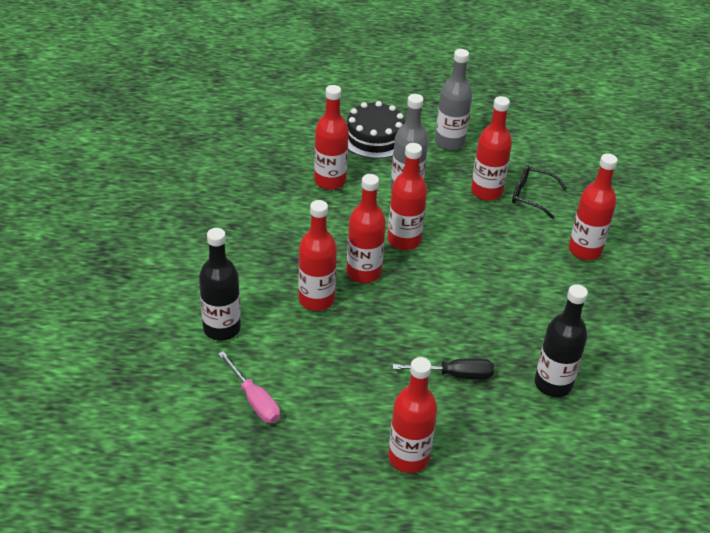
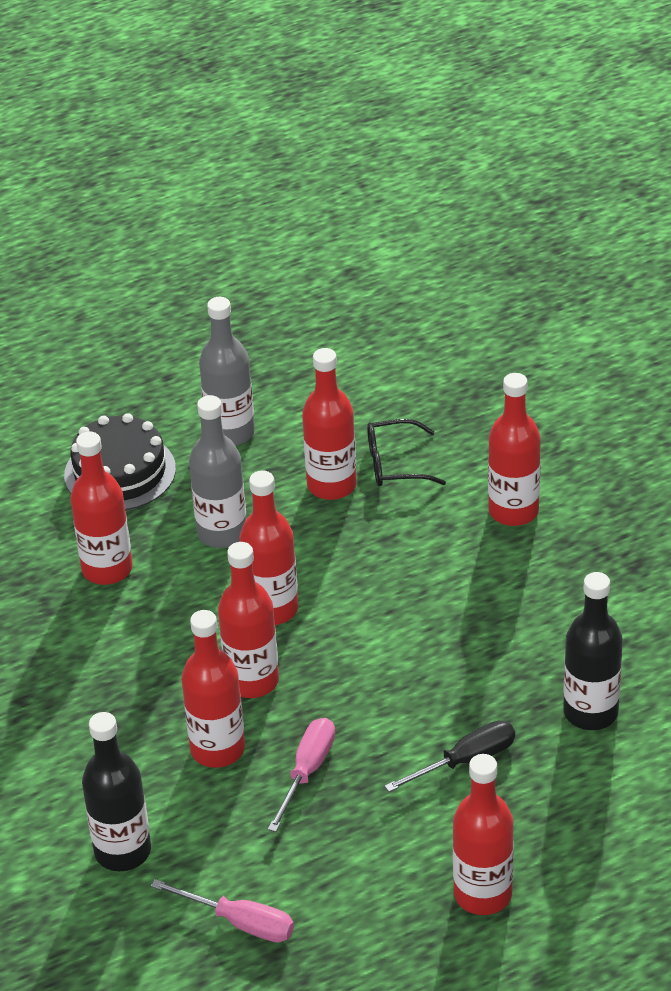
camera: 25 degrees left, 0 degrees up
(357, 336) = (307, 771): none -> pink screwdriver

